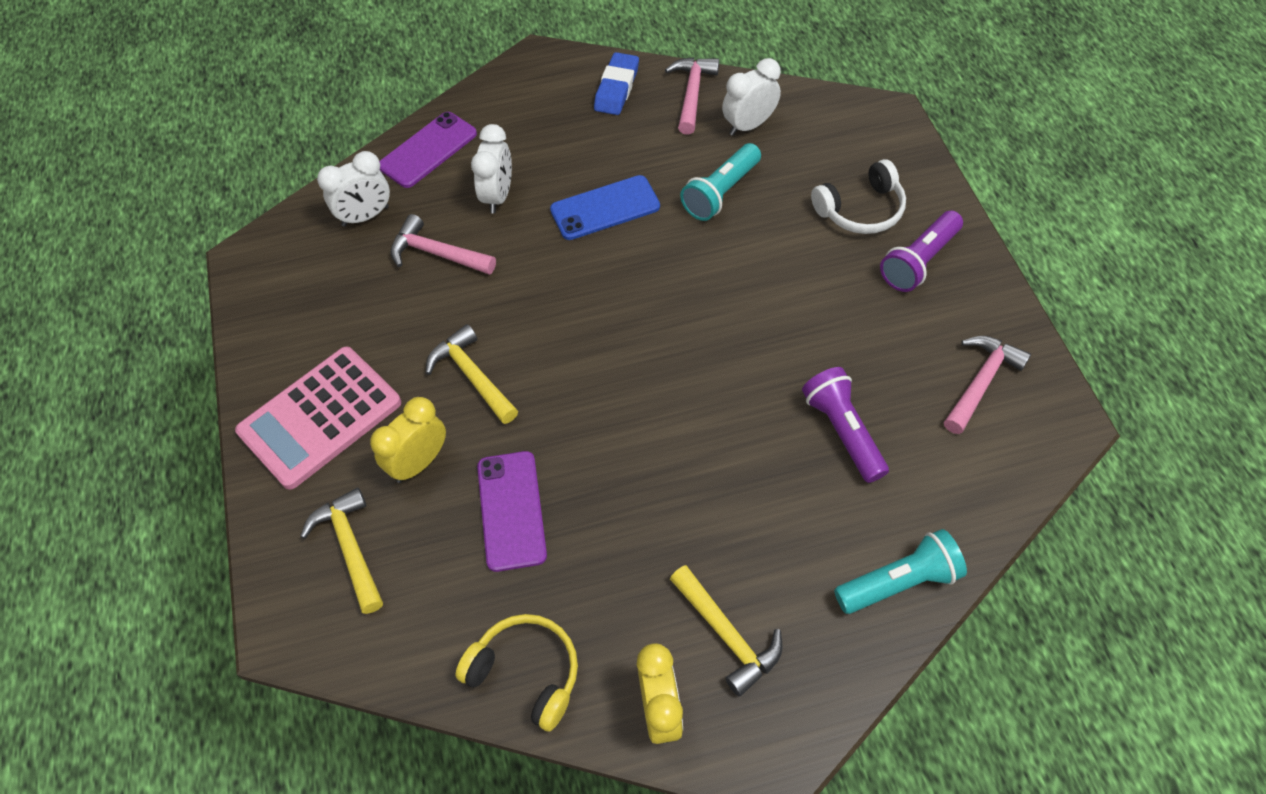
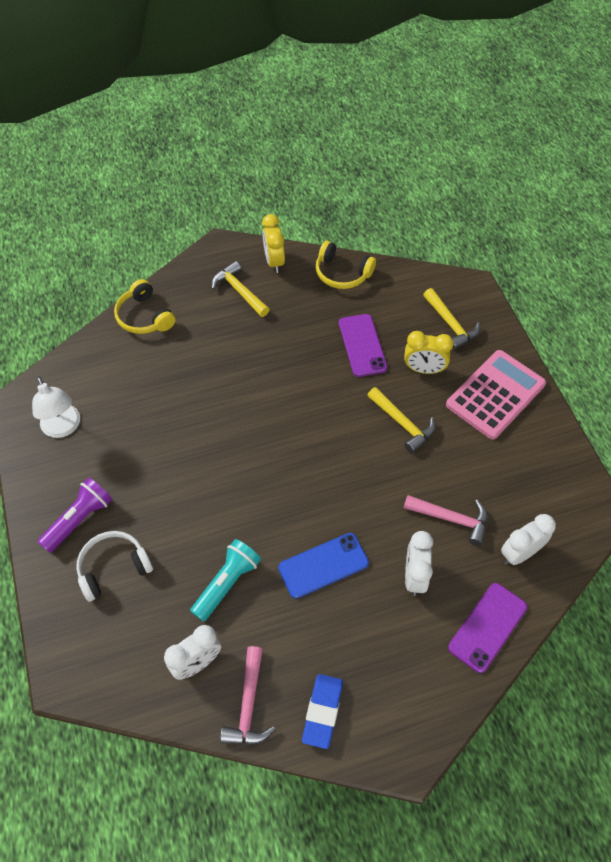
camera: 175 degrees right, 0 degrees up
(419, 462) = (424, 369): yellow clock -> yellow clock turned 60 degrees clockwise
(842, 431) = (160, 394): purple flashlight -> none
(899, 582) = (144, 316): turquoise flashlight -> yellow headphones
(981, 381) = (63, 428): pink hammer -> white lamp

